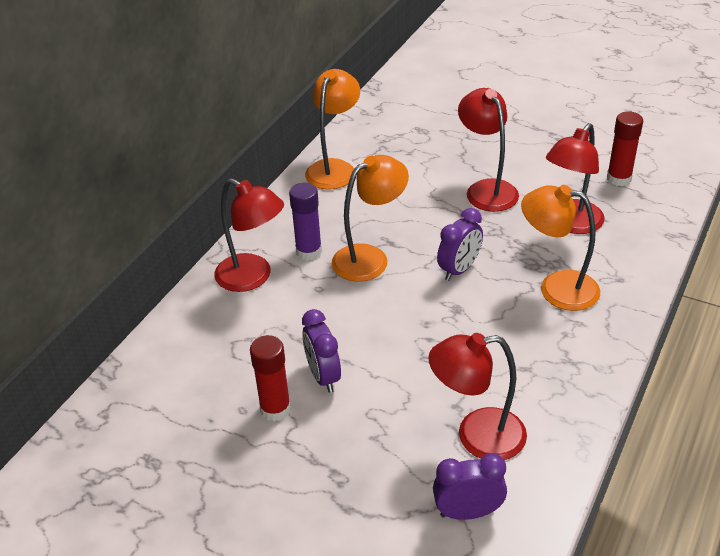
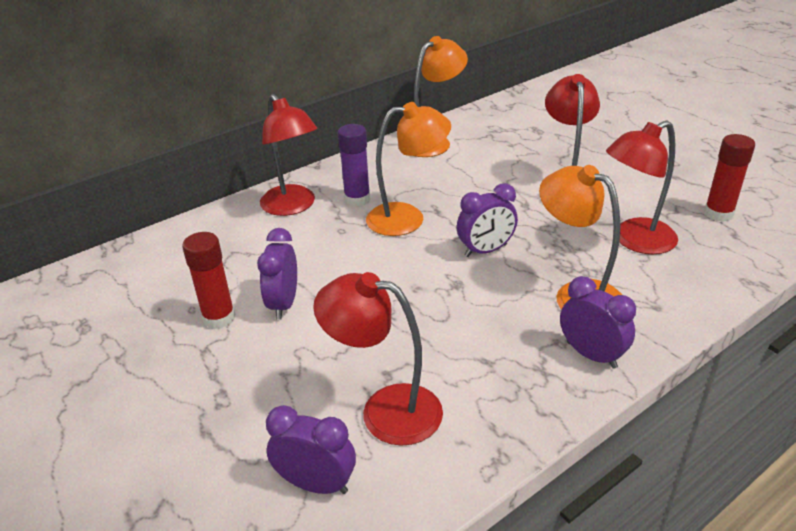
camera: 25 degrees right, 5 degrees down
(597, 336) = (591, 355): none -> purple clock

